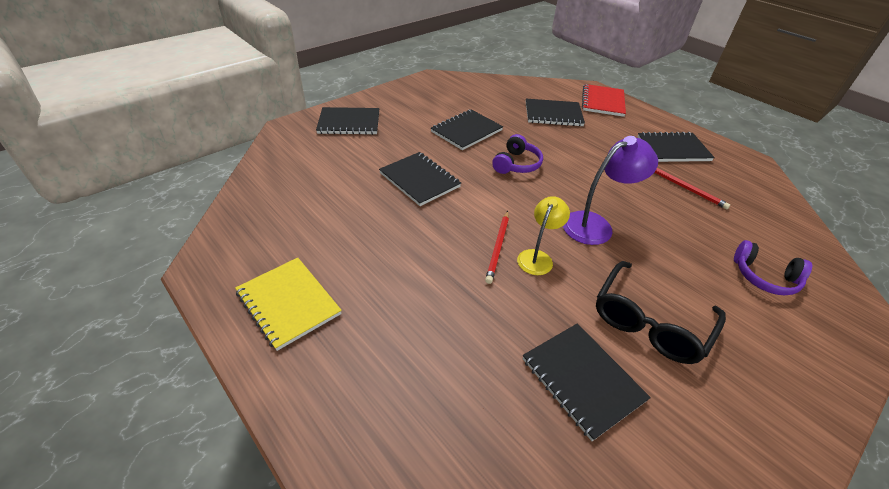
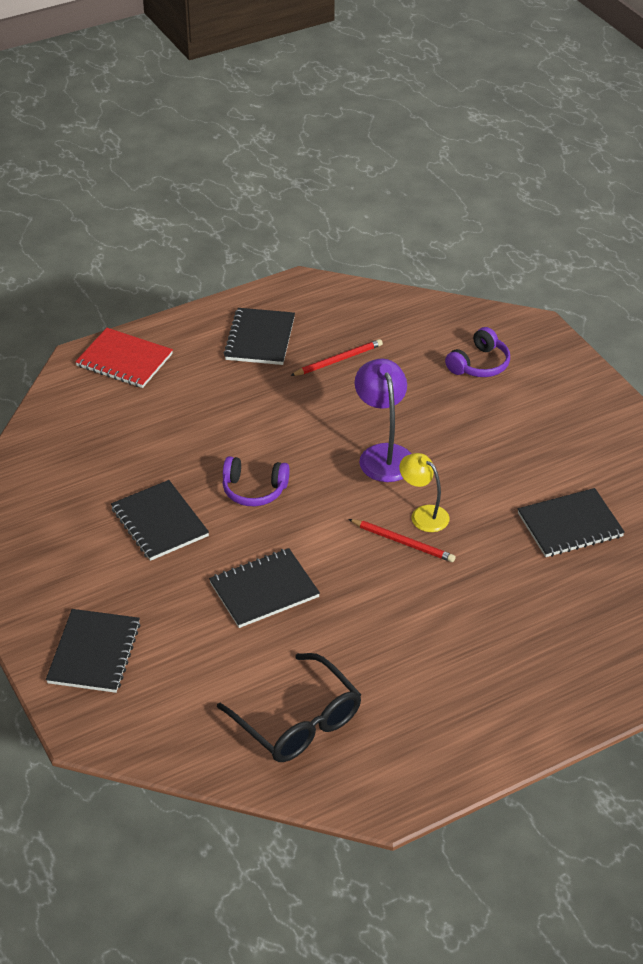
camera: 75 degrees left, 0 degrees up
(289, 303) = (453, 723): yellow notebook -> none
(516, 164) = (254, 490): purple headphones -> purple headphones turned 150 degrees clockwise
(553, 114) = (142, 421): black notebook -> none
(649, 322) = (518, 462): black glasses -> black glasses (298, 721)

